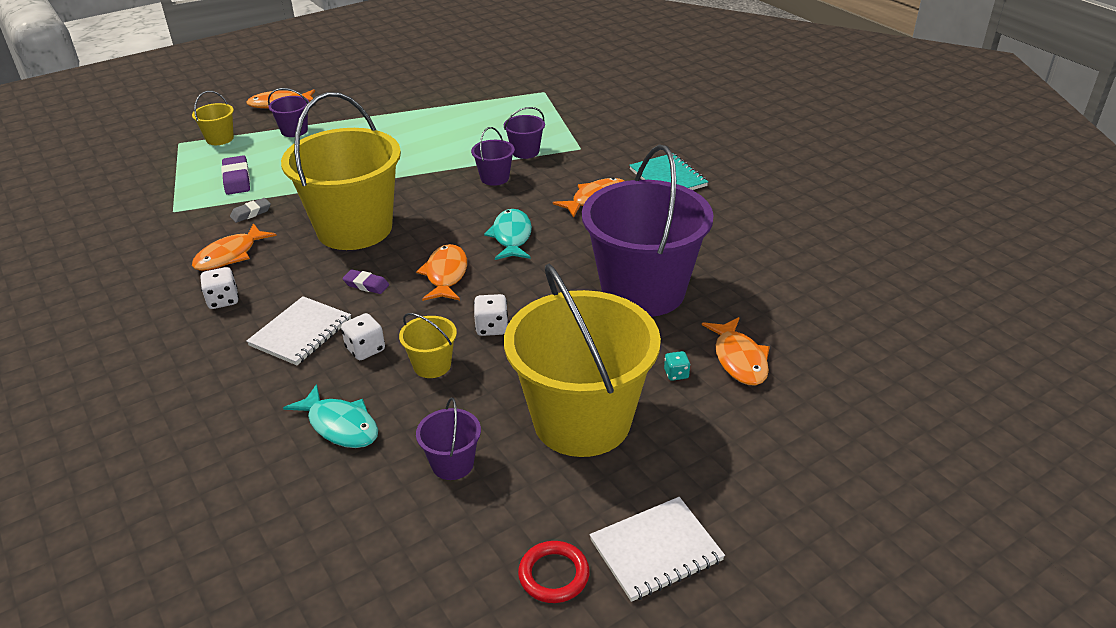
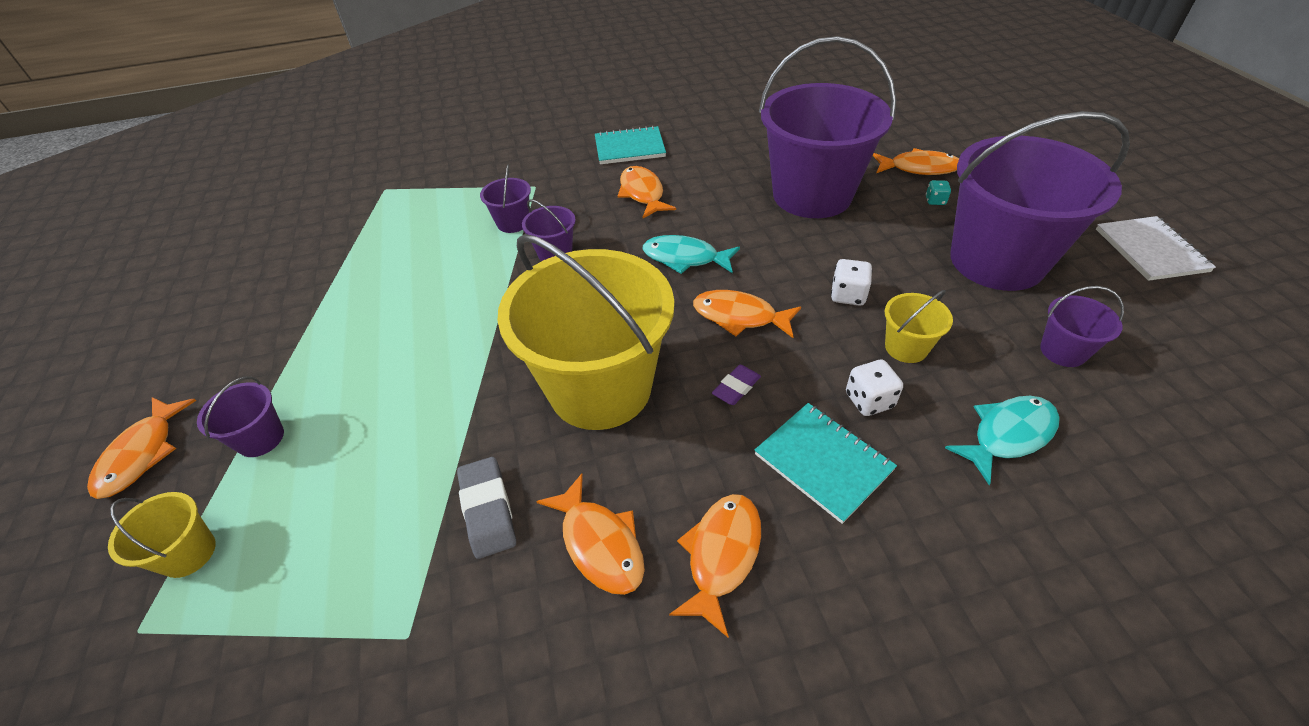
camera: 70 degrees left, 10 degrees up
(223, 300) = (721, 555): white dice -> orange fish
(237, 179) = (363, 528): purple eraser -> none
(251, 213) = (488, 510): grey eraser -> grey eraser, size x1.53
(301, 333) = (823, 462): white notebook -> turquoise notebook
(554, 575) = (1193, 308): red ring -> none
(582, 421) = (996, 261): yellow bucket -> purple bucket

